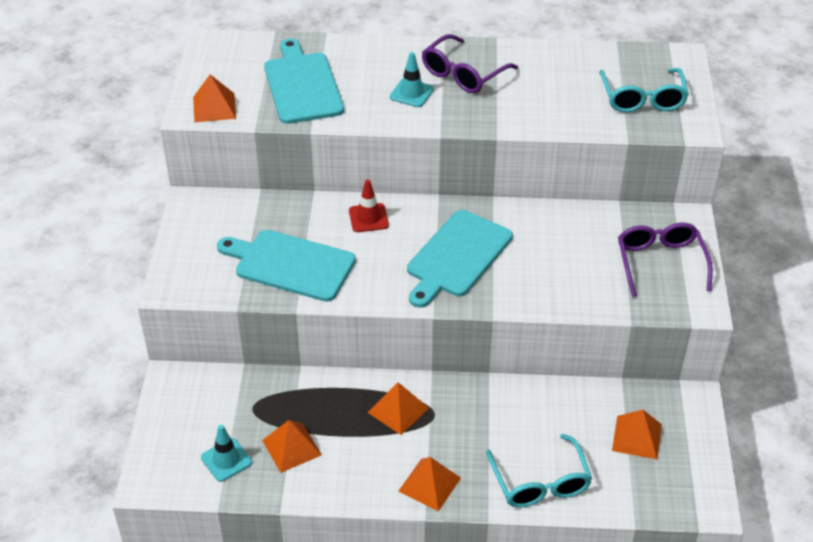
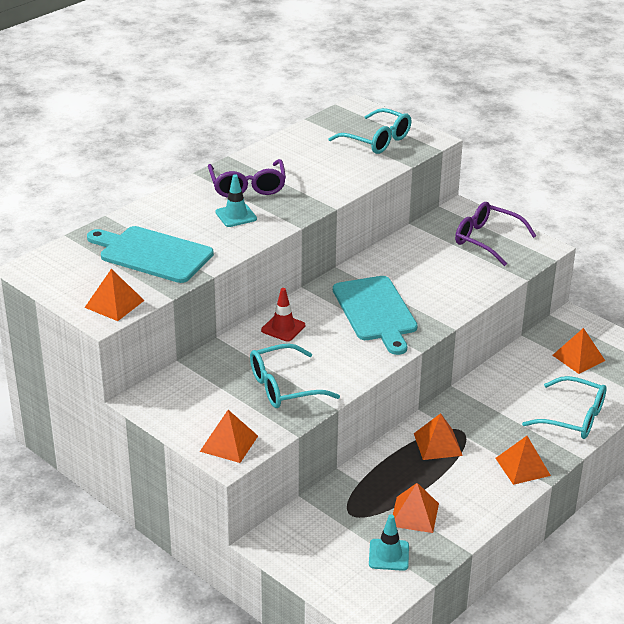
camera: 50 degrees left, 10 degrees down
(188, 277) = (229, 443): none -> orange pyramid
(290, 264) = (283, 387): turquoise cutting board -> turquoise glasses

